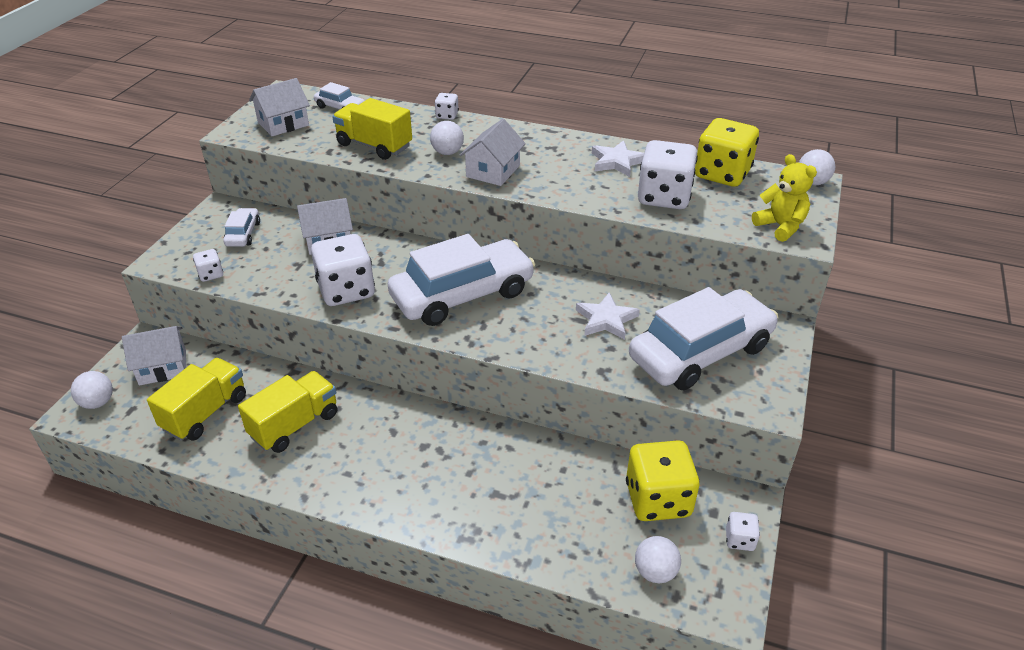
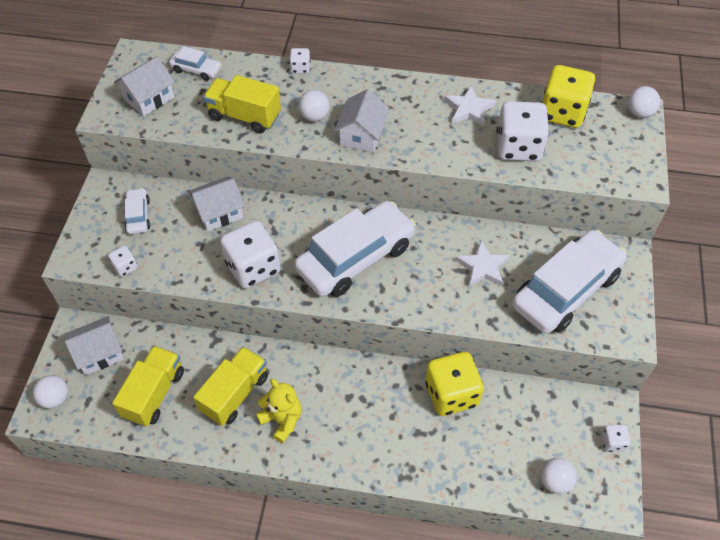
camera: 10 degrees left, 15 degrees up
(658, 499) = (545, 417): yellow dice -> yellow dice (451, 394)
(780, 226) = (621, 169): yellow teddy bear -> yellow teddy bear (282, 420)

